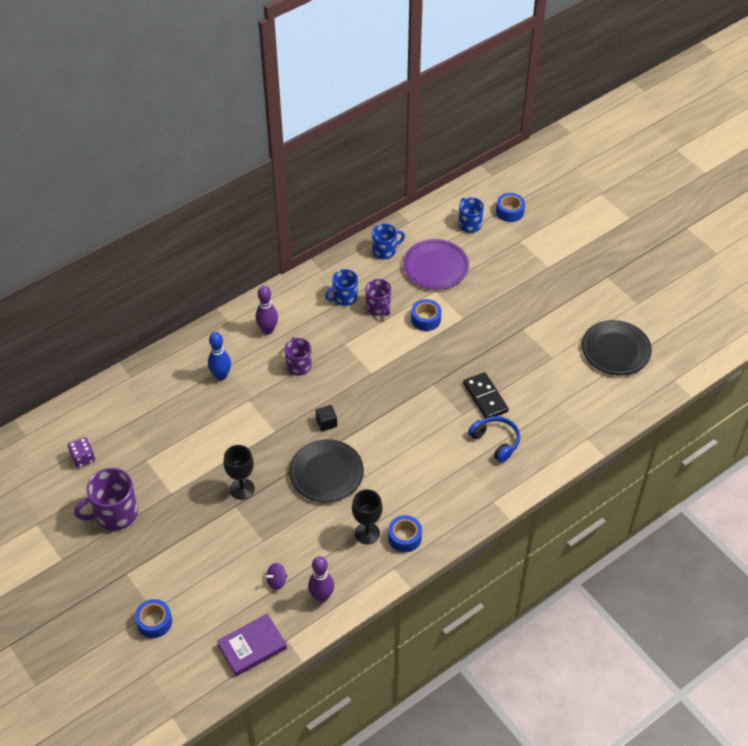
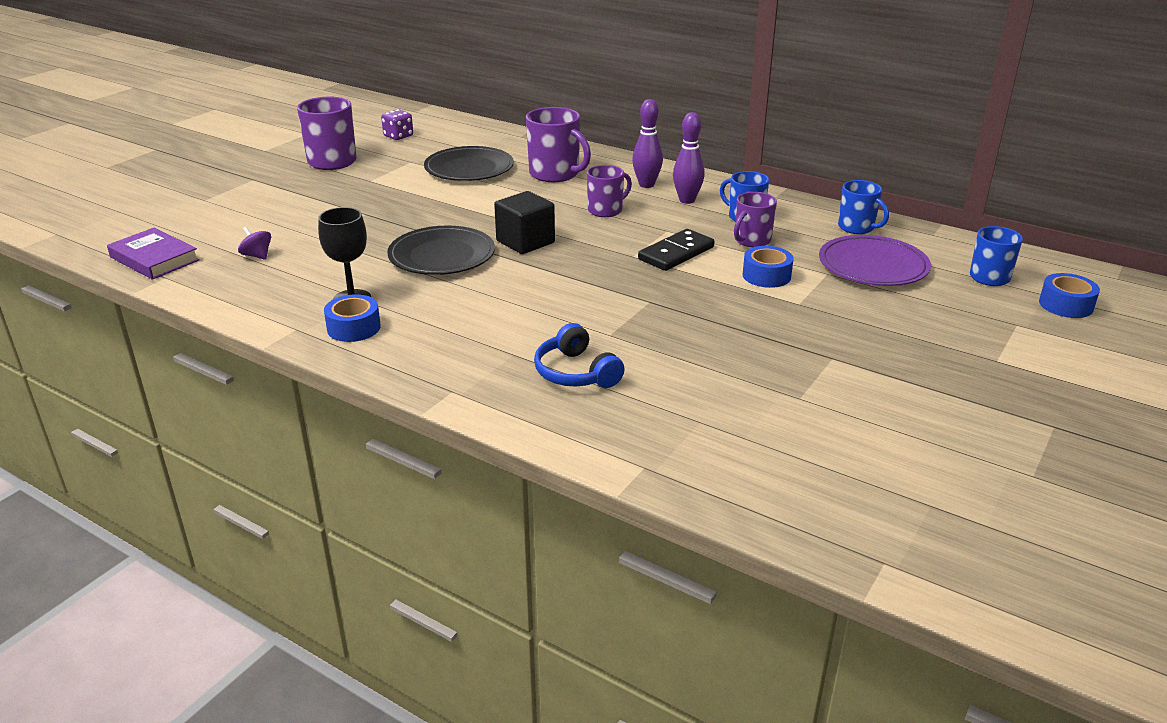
camera: 70 degrees right, 20 degrees down
(154, 622) = (188, 203): blue tape -> none
(221, 376) = (555, 174): blue bowling pin -> purple mug
(242, 489) = (393, 213): black goblet -> none
(321, 596) = (237, 287): purple bowling pin -> purple bowling pin (687, 200)
(326, 423) = (525, 242): black cube -> black cube, size x1.77
(485, 397) = (658, 348): black domino -> black domino (676, 253)
(496, 441) = (576, 373): blue headphones -> blue headphones turned 120 degrees clockwise
(615, 350) = (886, 467): black plate -> black plate (469, 169)

